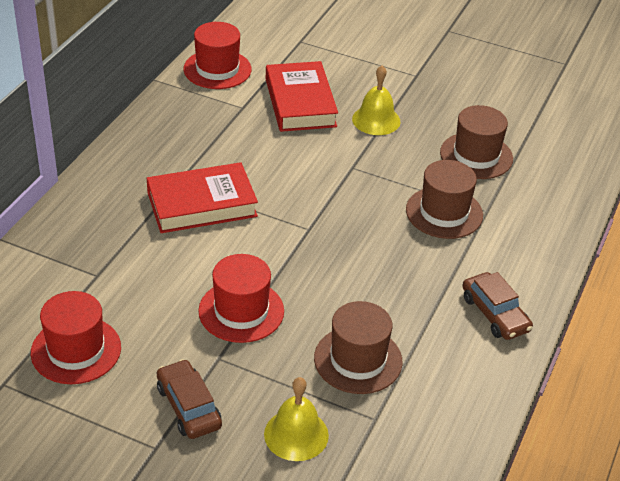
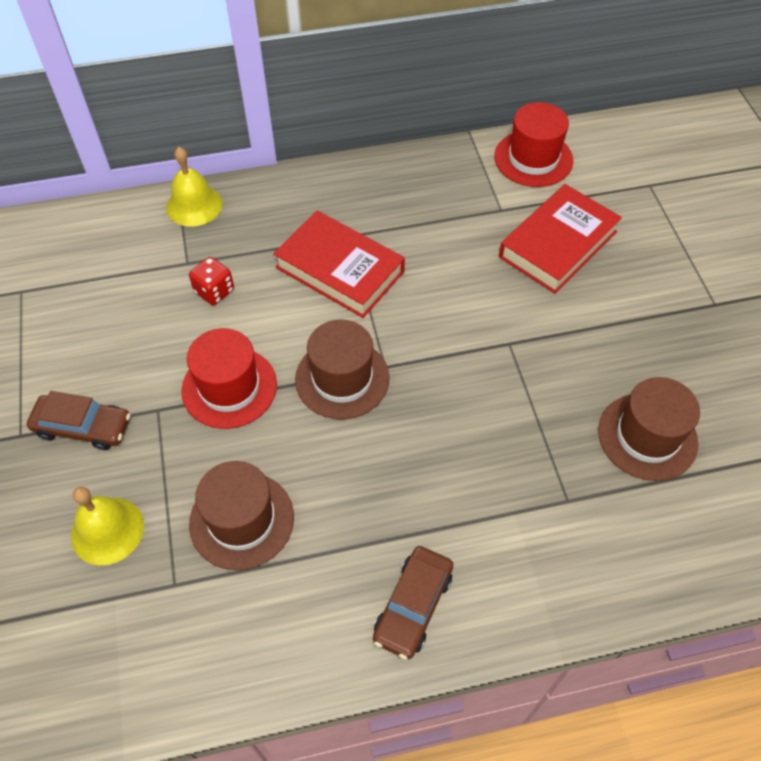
camera: 55 degrees right, 15 degrees up
(76, 350) = (91, 309): red hat -> none
(143, 275) = (214, 291): none -> red dice
(189, 407) = (83, 427): brown car -> brown car turned 75 degrees clockwise
(376, 120) = (602, 317): yellow bell -> yellow bell (194, 205)
(444, 212) = (524, 463): brown hat -> brown hat (342, 378)

